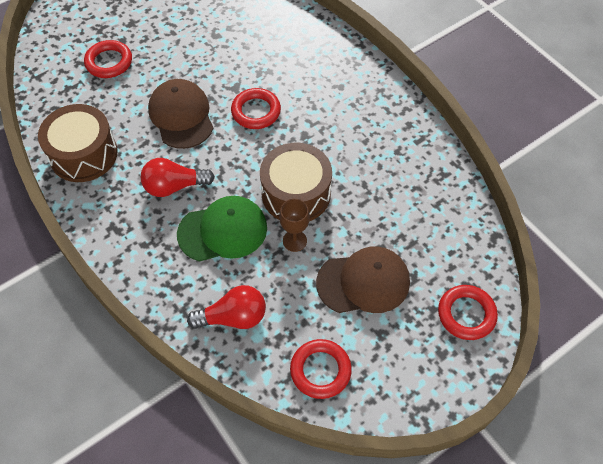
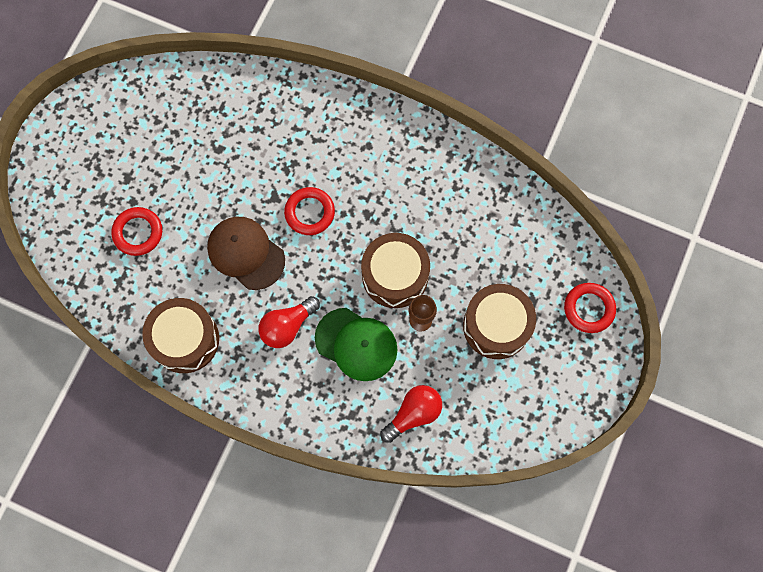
camera: 30 degrees left, 15 degrees up
(223, 231) = (356, 344): green cap -> green cap turned 75 degrees clockwise
(320, 370) = (506, 418): red ring -> none
(363, 282) = (496, 326): brown cap -> brown drum

